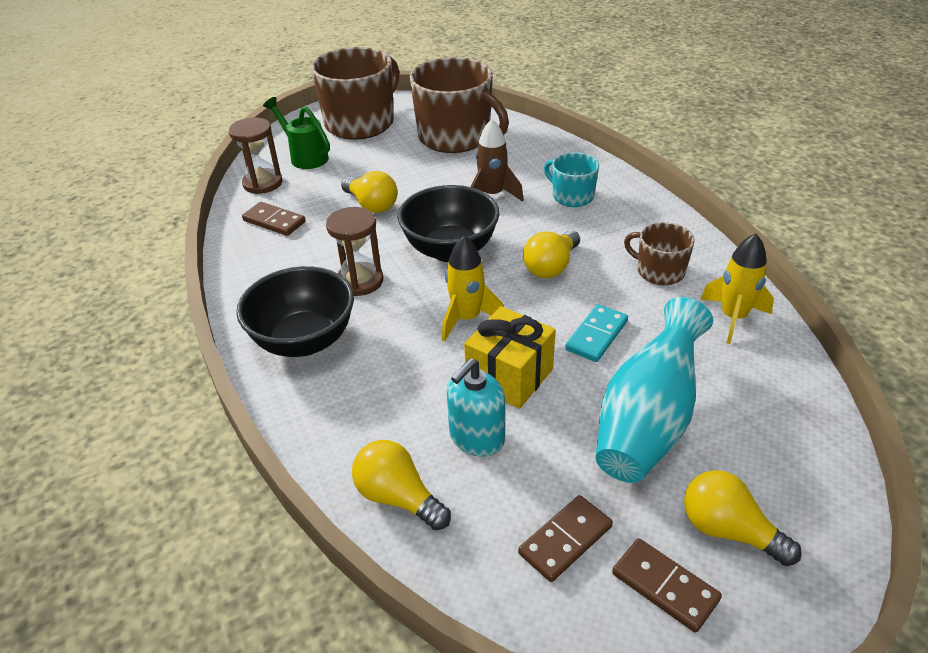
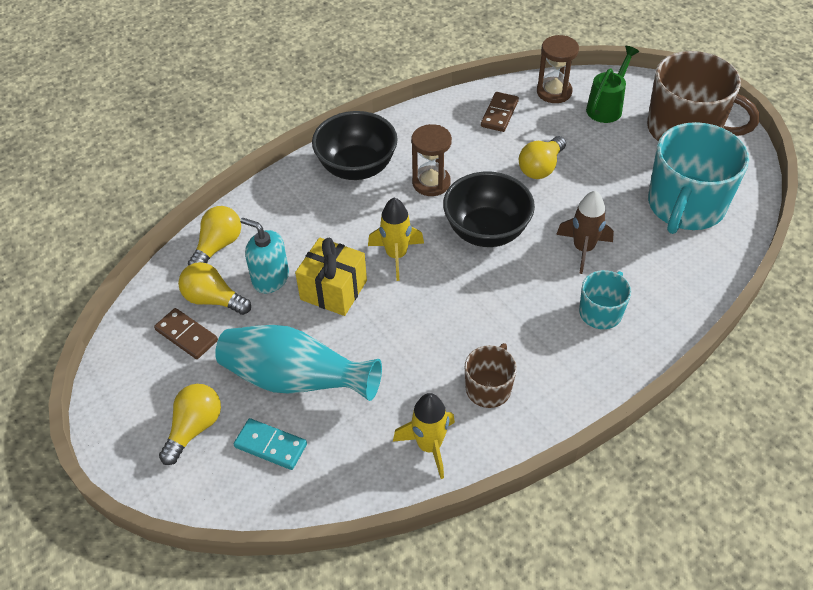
camera: 80 degrees right, 10 degrees up
(456, 137) = (685, 206): brown mug -> turquoise mug
(551, 266) = (478, 304): yellow light bulb -> yellow light bulb (213, 299)
(596, 335) = (389, 342): turquoise domino -> turquoise domino (271, 445)
(665, 586) = (151, 390): brown domino -> none

